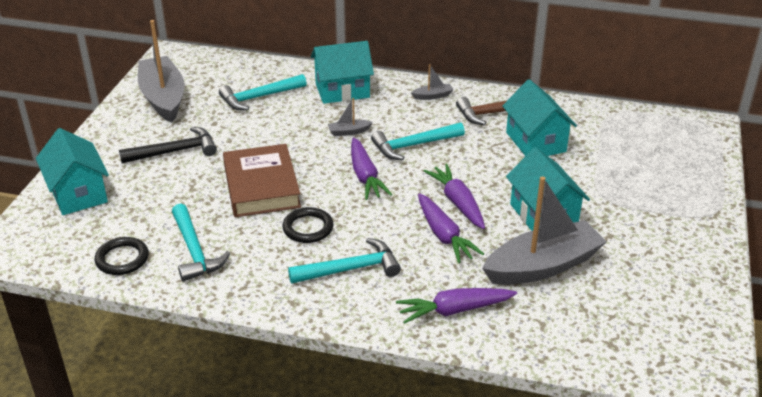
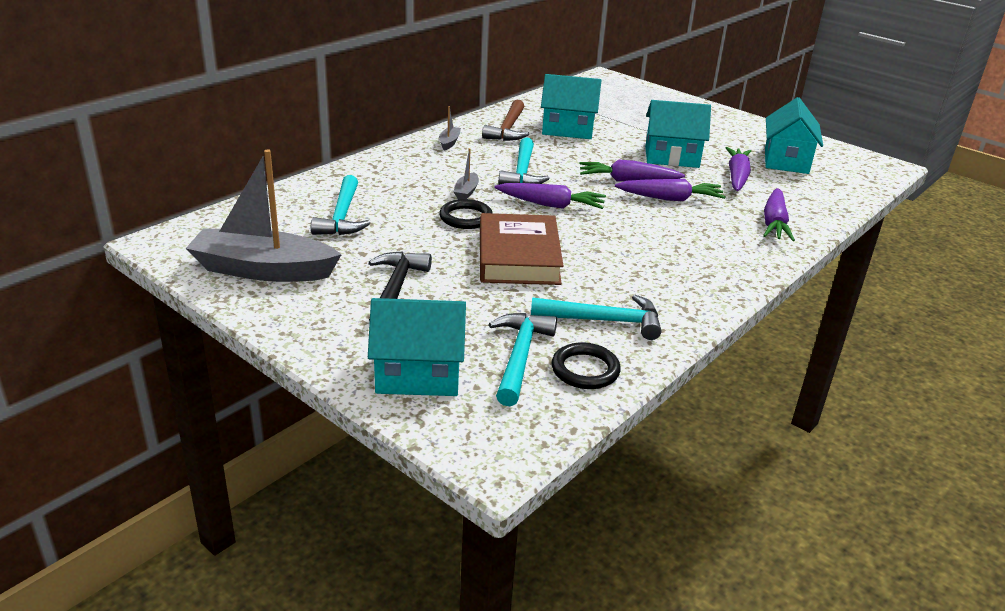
camera: 65 degrees left, 5 degrees down
(262, 186) = (519, 257): brown book -> brown book turned 75 degrees clockwise
(308, 228) = (612, 252): black ring -> black ring (466, 218)
(342, 90) = (386, 175): turquoise house -> turquoise house (786, 161)
(351, 269) = (691, 249): turquoise hammer -> turquoise hammer (520, 356)
(542, 266) = (737, 177): grey boat -> purple carrot

